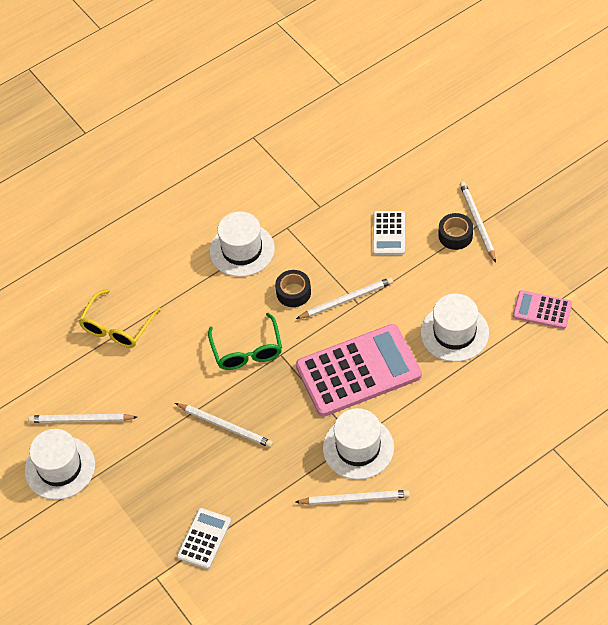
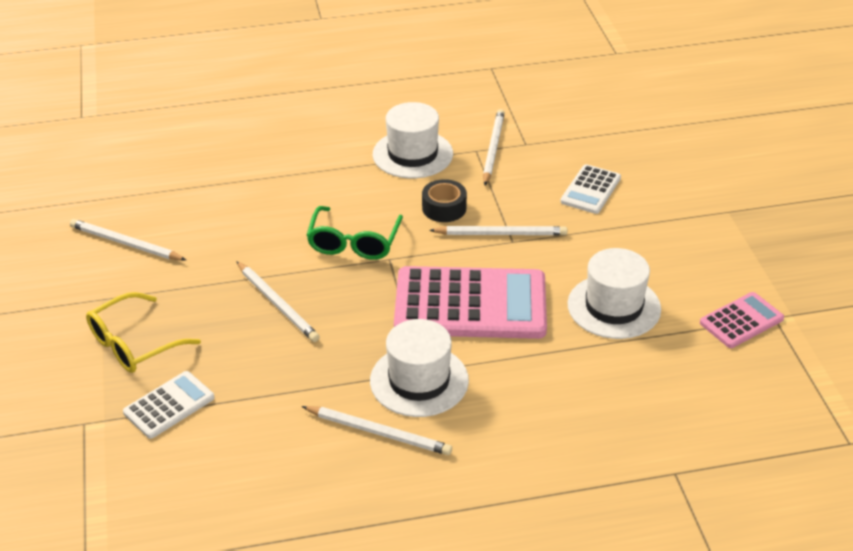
camera: 20 degrees right, 15 degrees down
(60, 468) = (68, 278): white hat -> none
(117, 327) = (229, 177): yellow glasses -> yellow glasses (133, 344)
(455, 235) = (670, 216): black tape -> none
(477, 222) = (705, 212): white pencil -> white pencil (493, 149)
(542, 310) = (741, 321): pink calculator -> pink calculator turned 105 degrees clockwise

